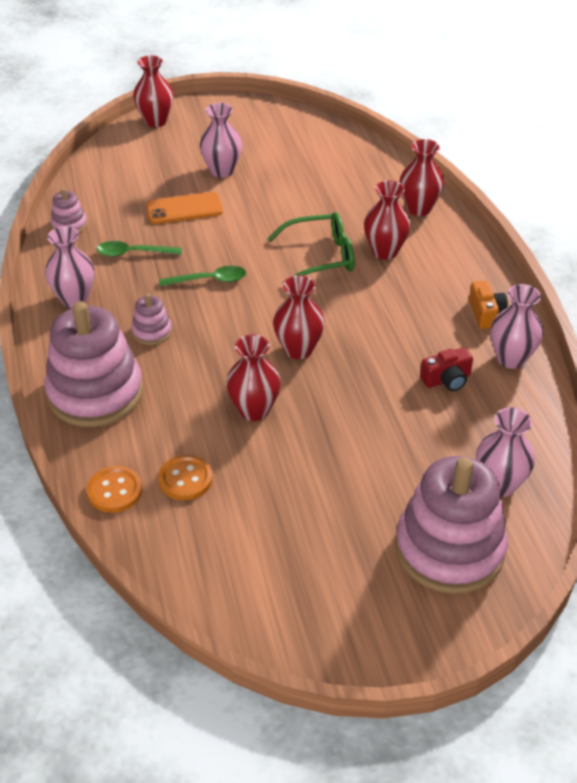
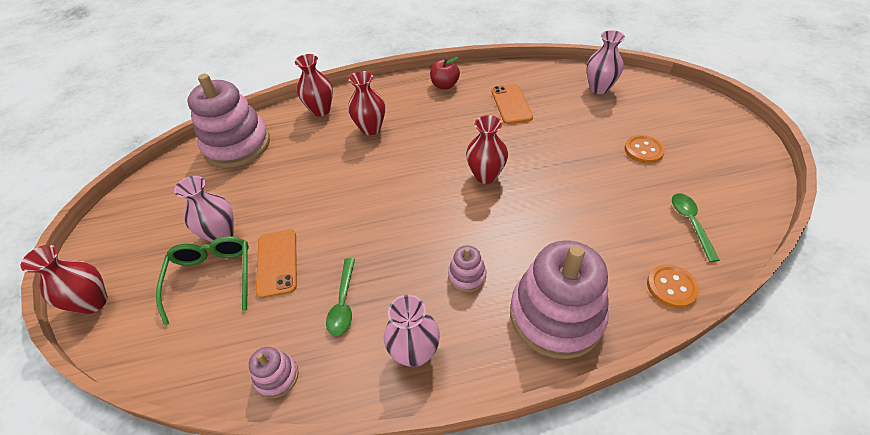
camera: 85 degrees left, 5 degrees up
(185, 479) = (642, 239): orange button -> orange button (643, 150)
(209, 280) = (394, 236): green spoon -> green spoon (690, 223)
(254, 410) = (557, 200): red vase -> none
(321, 257) = (372, 163): green glasses -> green glasses (212, 277)
(447, 380) = (511, 104): red camera -> orange phone
(449, 549) = (657, 109): pink stacking toy -> pink stacking toy (237, 145)
(486, 313) = (445, 85): orange camera -> red apple
(511, 359) = (488, 78): pink vase -> none

